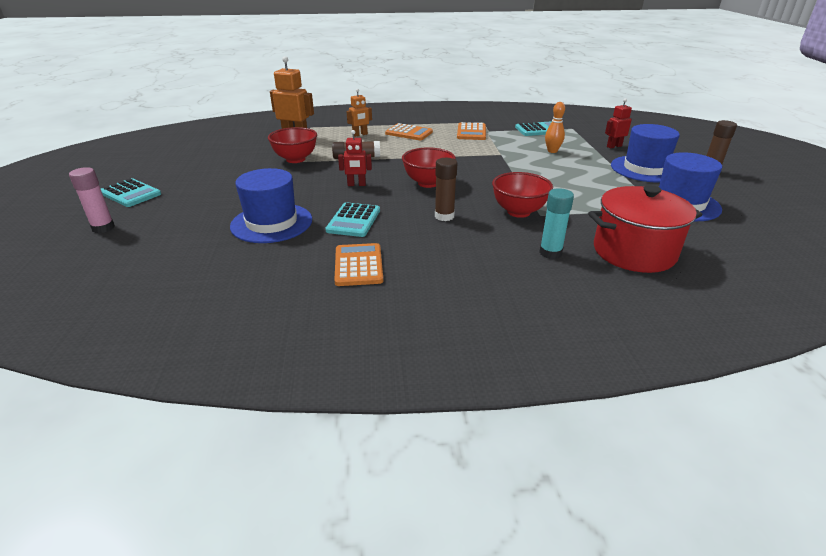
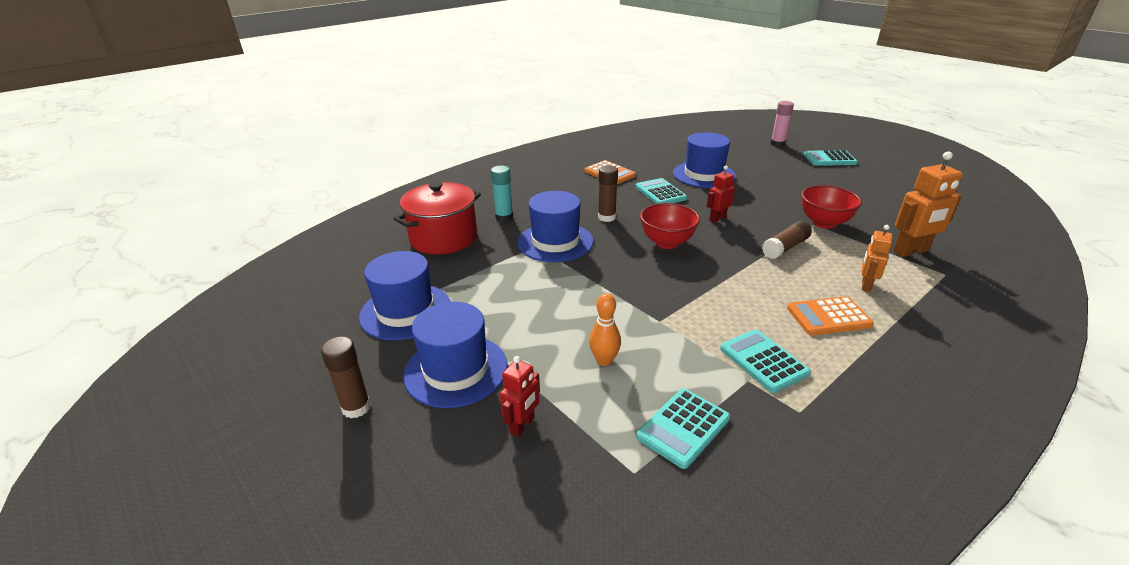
camera: 145 degrees right, 0 degrees up
(471, 132) = (763, 361): orange calculator -> turquoise calculator
(518, 212) = (555, 242): red bowl -> blue hat

